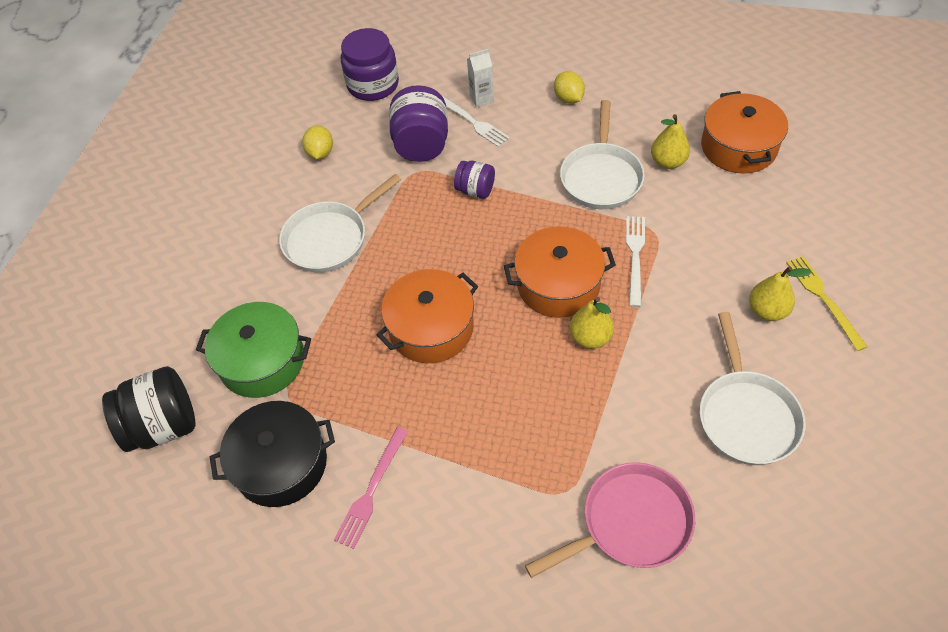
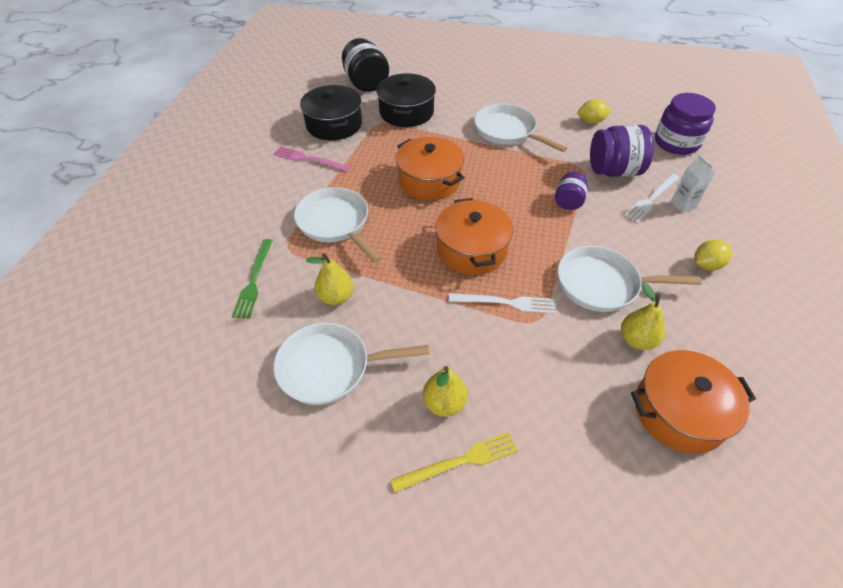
camera: 85 degrees right, 5 degrees down
(262, 361) = (406, 112): green pot -> black pot
(517, 435) = (335, 223): none -> white pan
(590, 338) = (417, 267): yellow pear -> yellow pear (336, 297)
(629, 523) = (254, 280): pink pan -> green fork

